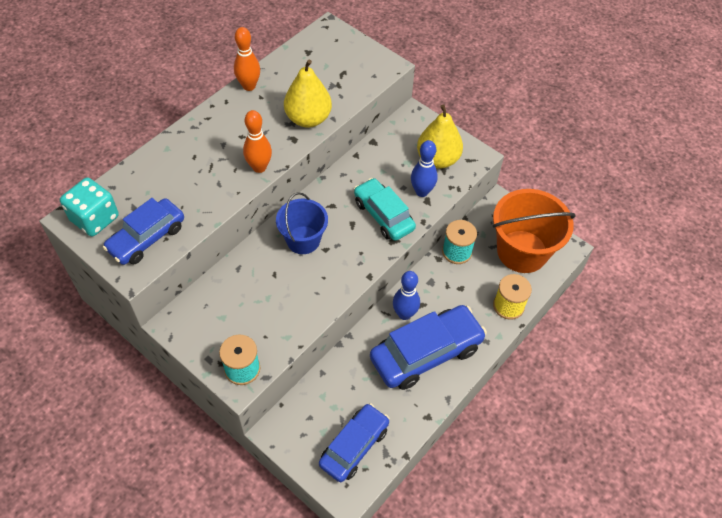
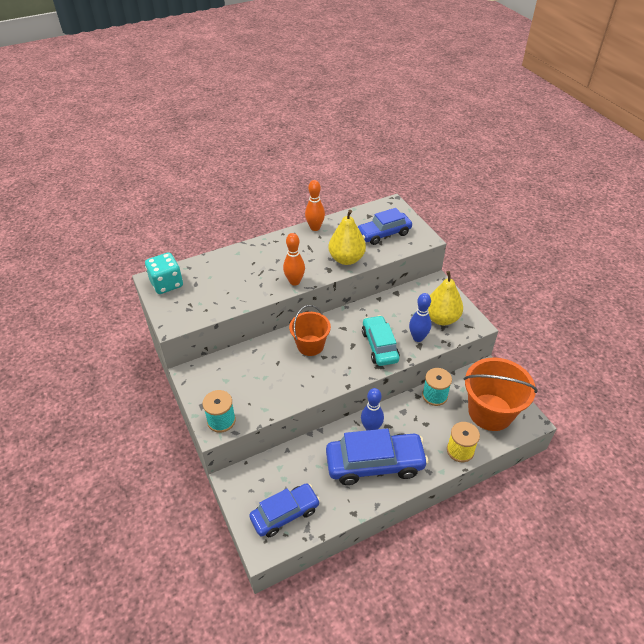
camera: 25 degrees right, 10 degrees down
(147, 238) = (193, 306): blue car -> blue car (384, 234)
(303, 240) = (310, 345): blue bucket -> orange bucket

